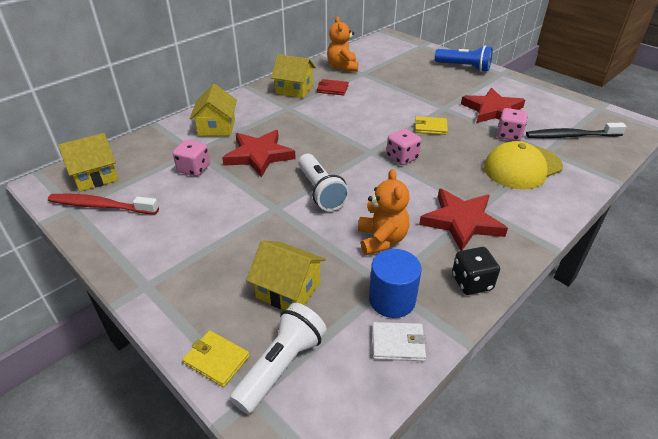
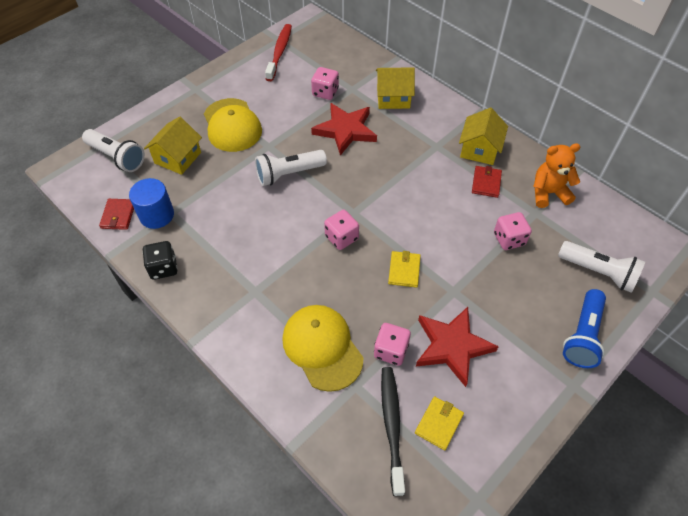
camera: 90 degrees right, 15 degrees up
(95, 176) = (317, 41): yellow house -> none
(216, 360) = (129, 128): yellow wallet -> yellow wallet (439, 424)
(234, 241) = (232, 125): none -> yellow cap
(381, 240) = (221, 213): orange teddy bear -> none
(389, 84) = (509, 239): none -> pink dice
(398, 343) = (118, 215): white wallet -> red wallet
(412, 58) = (598, 272): none -> white flashlight
(461, 222) = (237, 273): red star -> none

